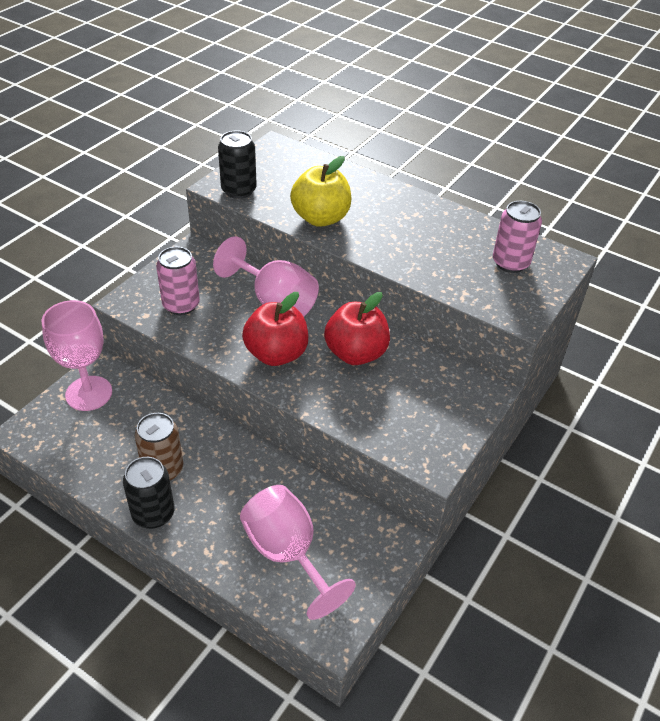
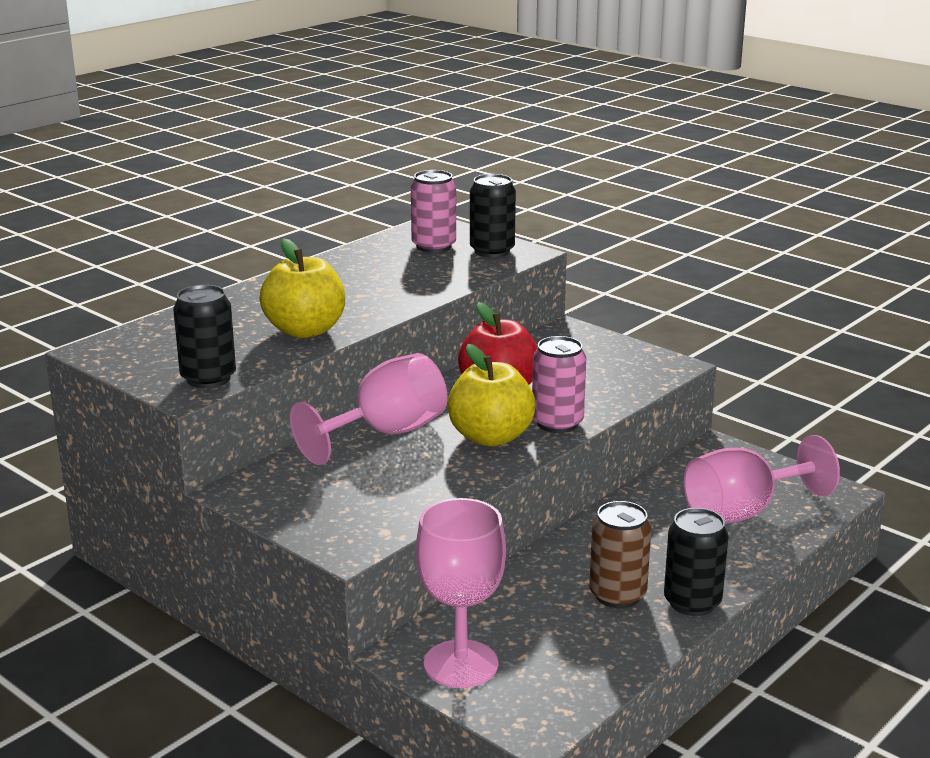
camera: 80 degrees left, 20 degrees down
(181, 305) = (371, 501): pink can -> pink can (557, 423)
(276, 354) = (491, 437): red apple -> yellow apple
(514, 297) = (492, 251): none -> black can

